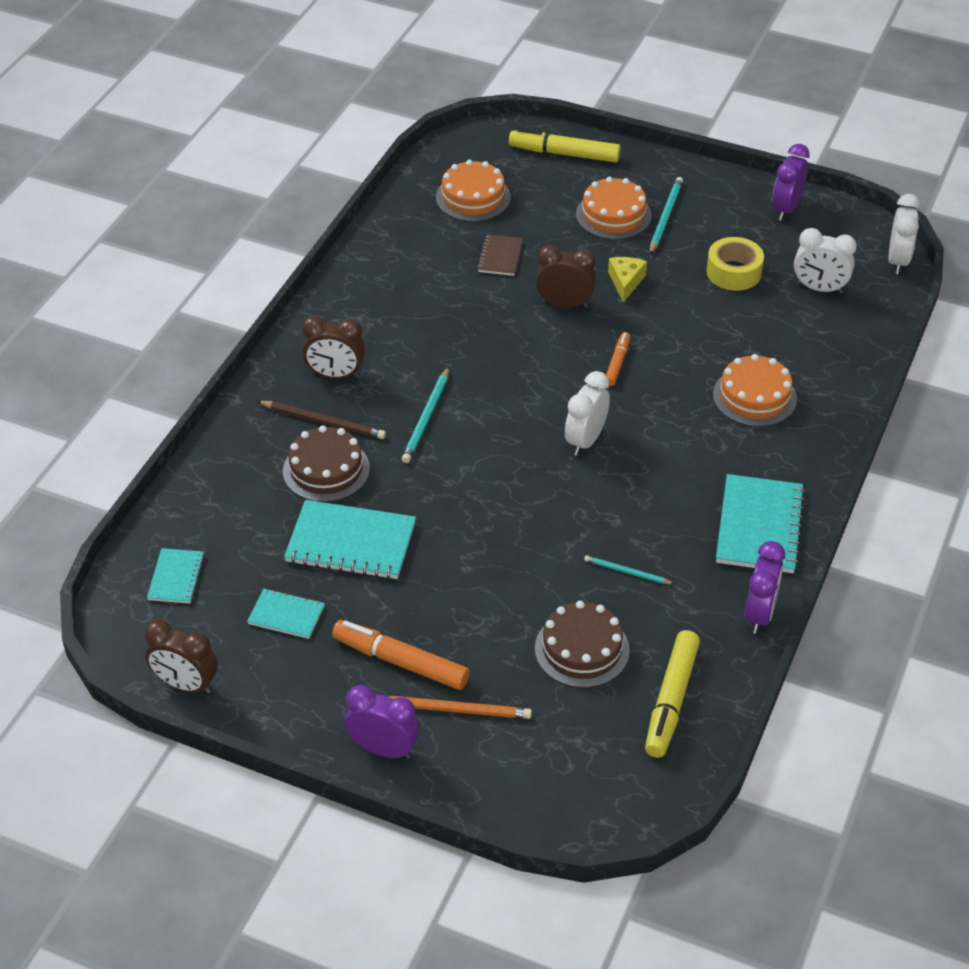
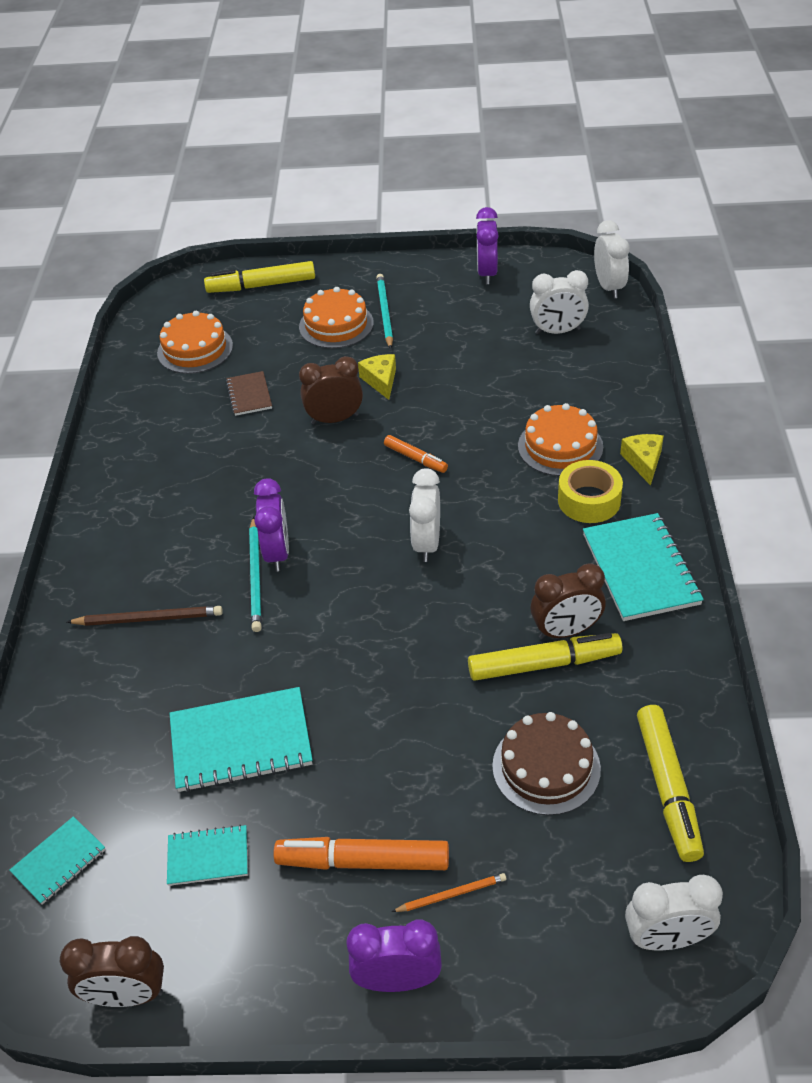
camera: 20 degrees left, 0 degrees up
(176, 577) = (59, 861): turquoise notebook -> turquoise notebook turned 60 degrees clockwise
(326, 470) = (175, 670): brown cake -> none
(335, 375) = (138, 565): brown clock -> brown clock (566, 631)
(455, 709) = (452, 894): orange pencil -> orange pencil, size x0.63
(602, 801) = (667, 939): none -> white clock
(617, 363) = (415, 458): orange marker -> orange marker turned 135 degrees clockwise
(627, 572) = (543, 664): turquoise pencil -> yellow marker
(733, 272) = (474, 341): yellow tape -> yellow tape (589, 500)
(759, 614) = (695, 659): purple clock -> purple clock (277, 553)
(822, 436) = (643, 462): none -> yellow cheese

